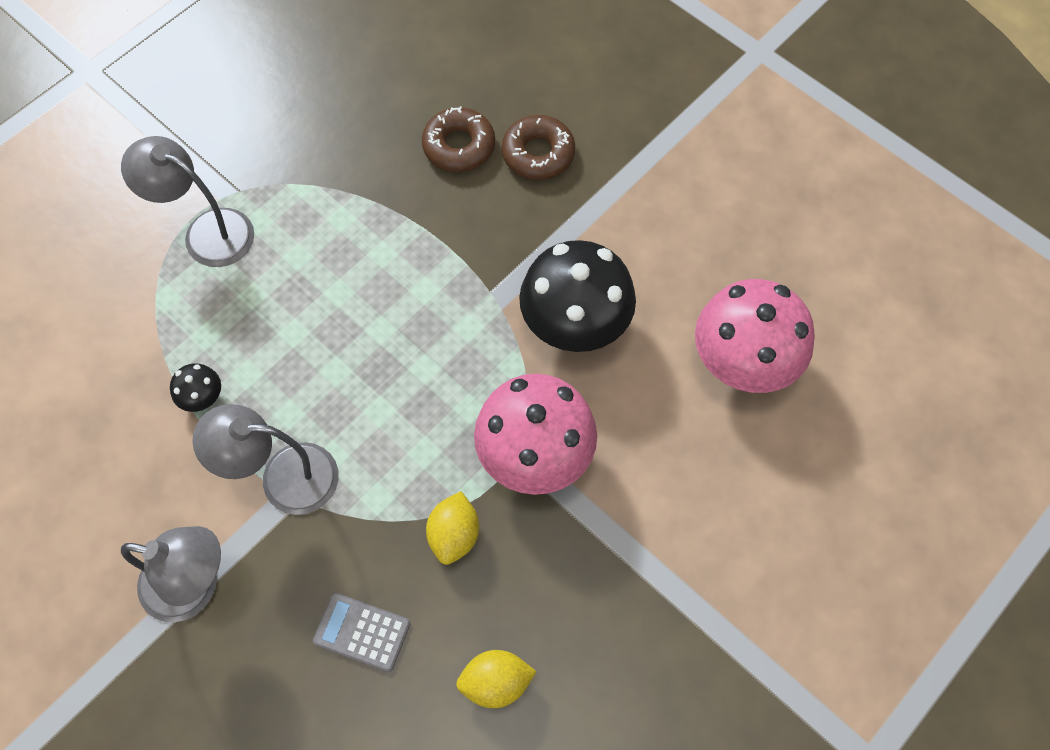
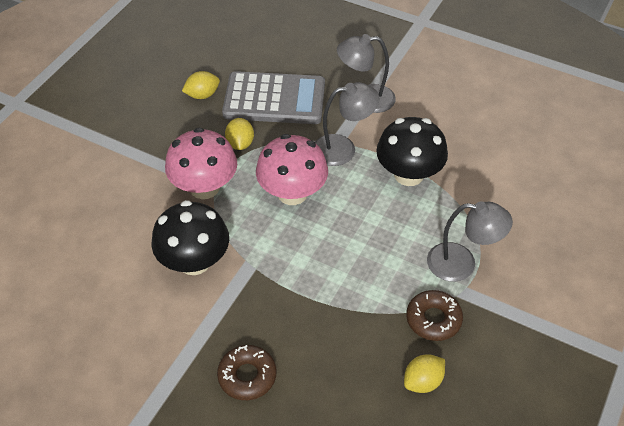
camera: 165 degrees right, 15 degrees down
(202, 397) = (408, 174): black mushroom -> black mushroom, size x2.33
(334, 102) = (423, 381): none -> yellow lemon
(362, 632) = (274, 99): grey calculator -> grey calculator, size x2.25
(459, 146) = (311, 367): brown donut -> brown donut (433, 319)
(743, 361) = (79, 263): pink mushroom -> pink mushroom (292, 193)

